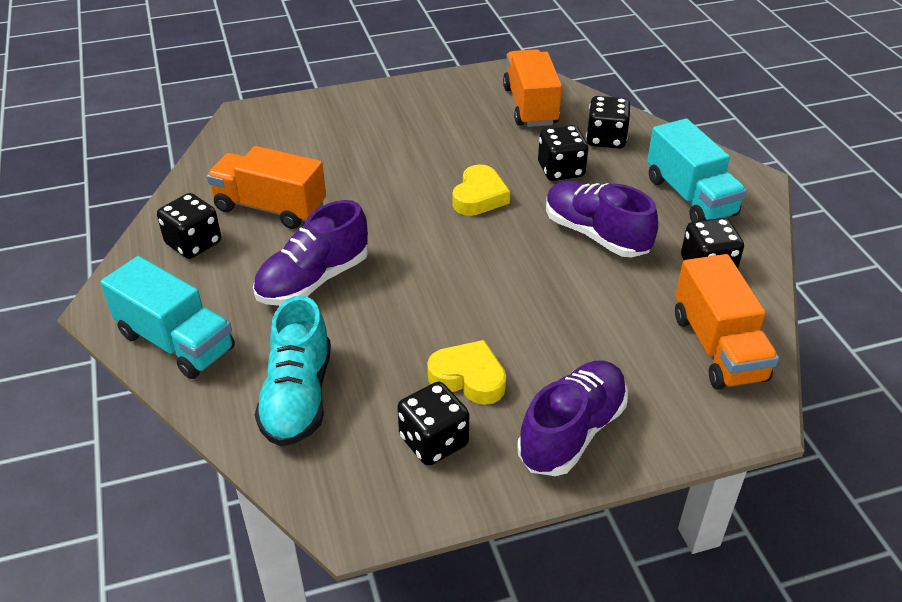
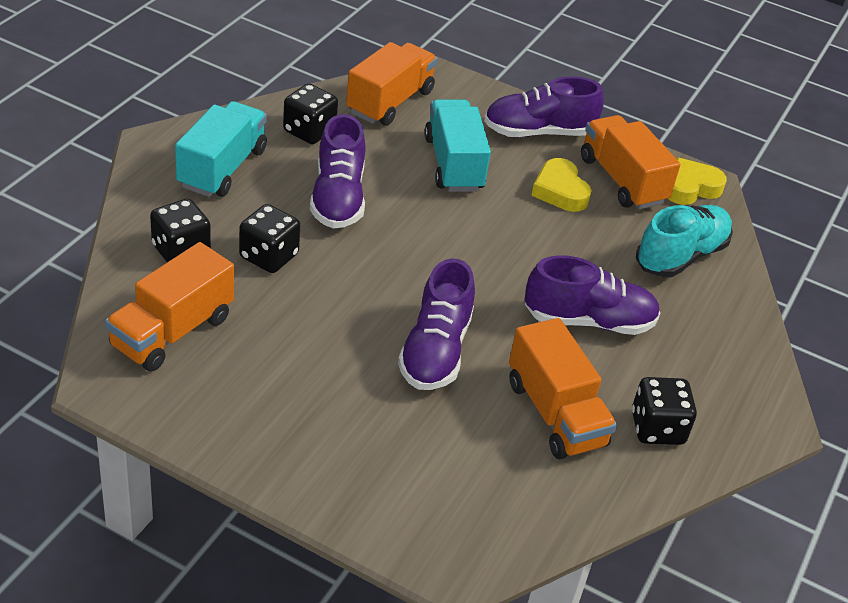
camera: 140 degrees left, 0 degrees up
(176, 342) = (737, 350): turquoise truck -> turquoise truck (454, 164)
(386, 191) = (435, 351): none -> purple shoe
(433, 441) = (622, 180): black dice -> orange truck
(479, 197) = (369, 286): yellow heart -> yellow heart (690, 188)

